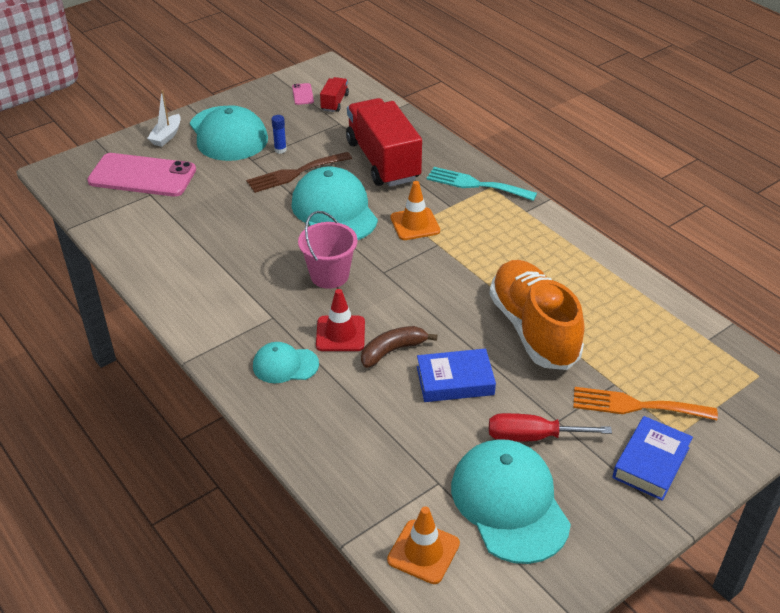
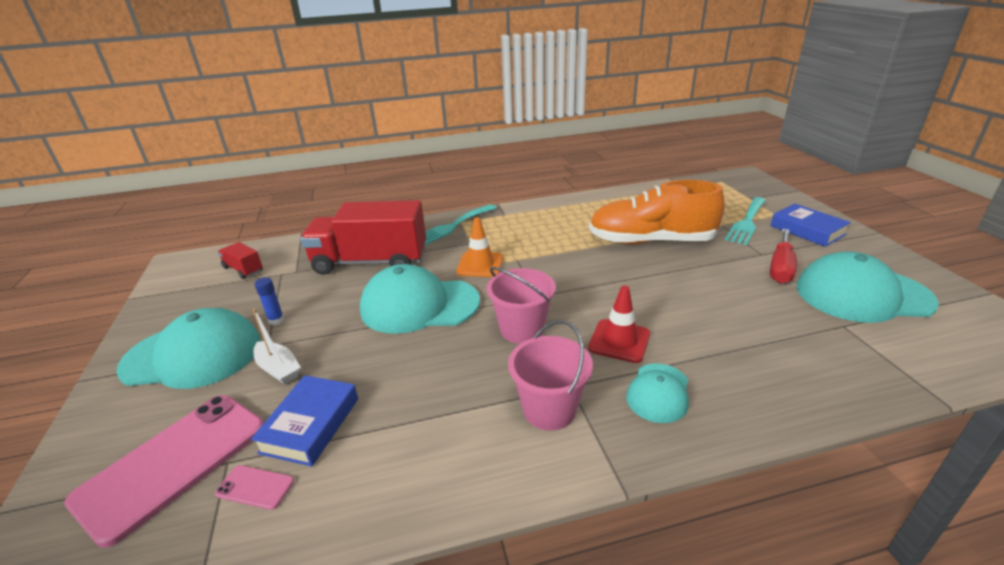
camera: 65 degrees left, 10 degrees down
(166, 136) = (117, 416): white boat -> white boat (278, 369)
(244, 312) = (549, 409): none -> pink bucket
(295, 173) = (330, 318): brown fork -> none
(302, 94) = (199, 286): pink phone -> pink phone (255, 487)
(392, 351) = (656, 314): brown banana -> none
(423, 552) = (940, 353): orange traffic cone -> none
(455, 380) = (706, 289): blue book -> blue book (310, 425)
(636, 406) = (747, 222): orange fork -> turquoise fork

